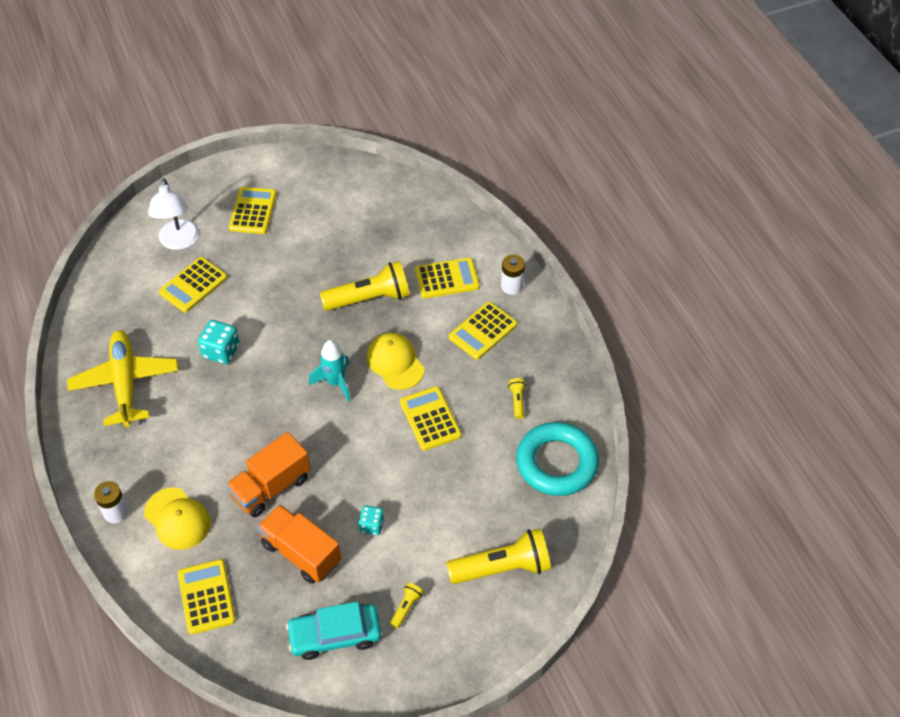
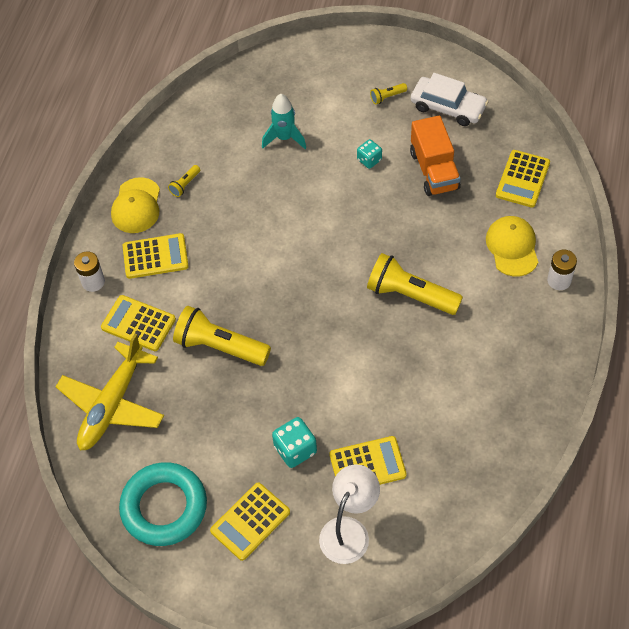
camera: 140 degrees left, 5 degrees up
(125, 383) = (490, 395): yellow plane -> yellow plane (112, 404)
(221, 351) = (386, 374): turquoise dice -> turquoise dice (295, 449)
(271, 487) = (424, 230): orange truck -> none
(335, 382) = (311, 285): turquoise rocket -> turquoise rocket (284, 138)
(335, 635) = (448, 107): turquoise car -> white car
(395, 362) = (249, 273): yellow cap -> yellow cap (136, 206)
(430, 419) = (262, 210): yellow calculator -> none
(502, 567) = (302, 84): yellow flashlight -> yellow flashlight (410, 295)
(556, 463) = (202, 126): turquoise ring -> turquoise ring (164, 507)

